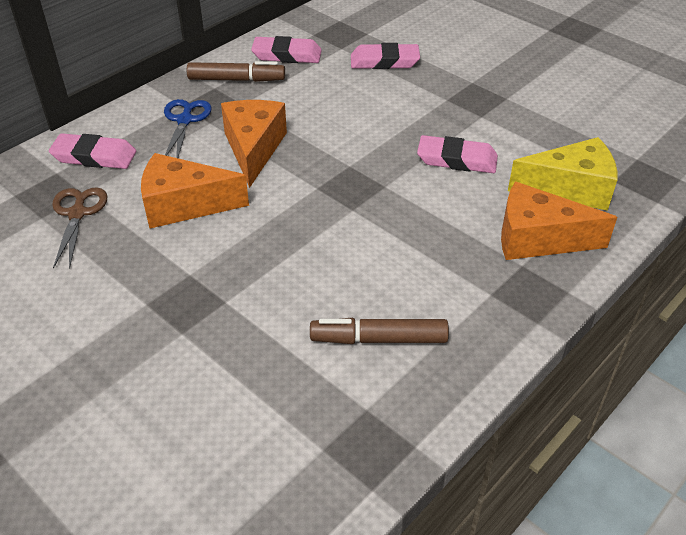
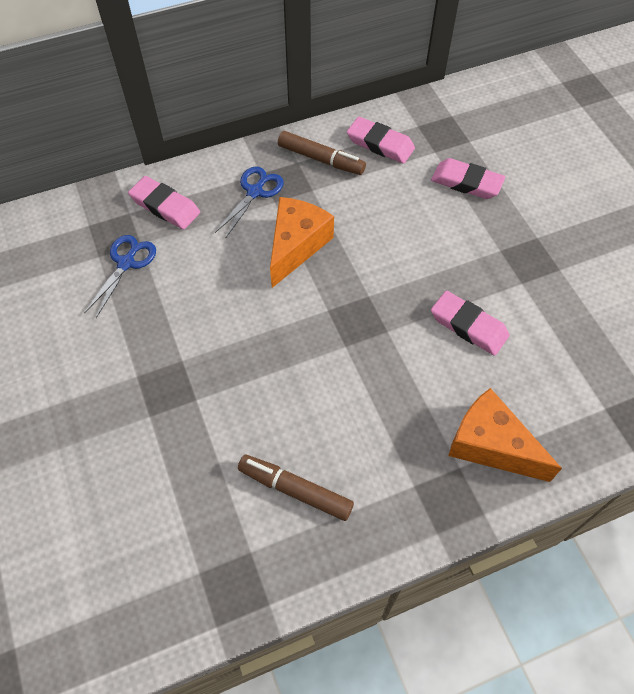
camera: 25 degrees right, 15 degrees up
(77, 214) = (126, 263): brown scissors -> blue scissors
(184, 205) = (211, 286): orange cheese -> none
(570, 189) = (556, 401): yellow cheese -> none

